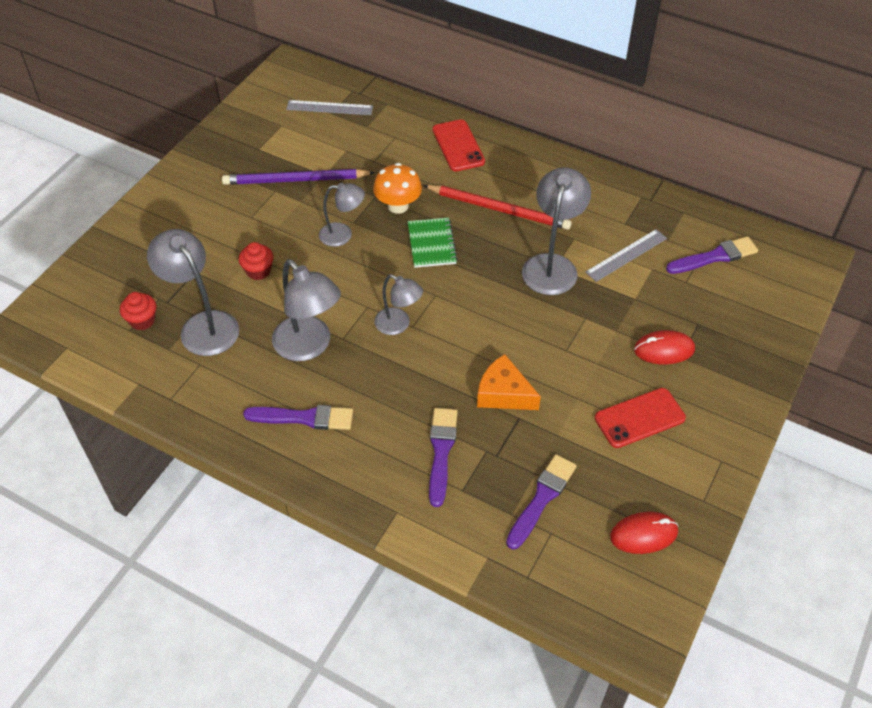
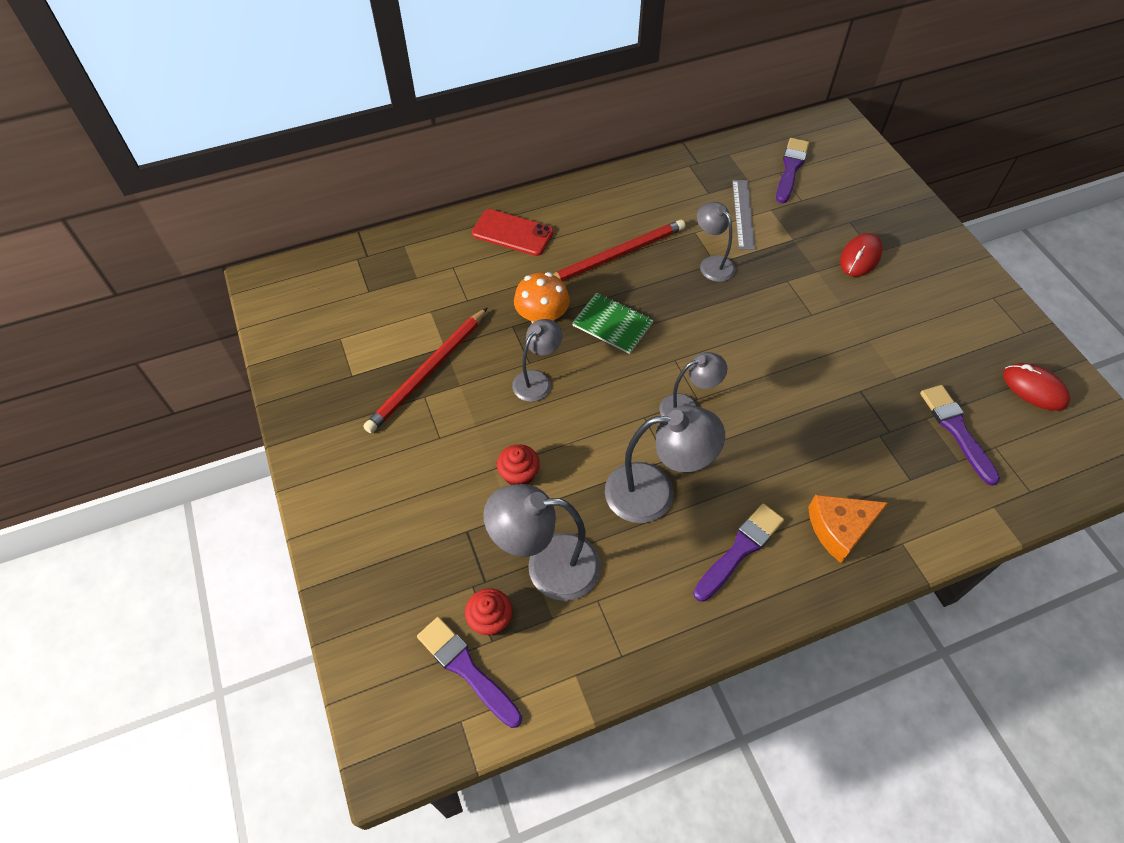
camera: 50 degrees left, 5 degrees up
(295, 180) = (428, 372): purple pencil -> red pencil
(329, 108) = (360, 288): grey ruler -> none
(441, 452) = (858, 468): purple brush -> purple brush (467, 669)
(503, 393) = (826, 384): orange cheese -> orange cheese (839, 529)
(552, 265) = (712, 264): grey lamp -> grey lamp, size x0.61
(639, 418) = (917, 316): red phone -> none
(643, 534) = (1034, 389): red mouse -> red mouse turned 75 degrees counterclockwise

